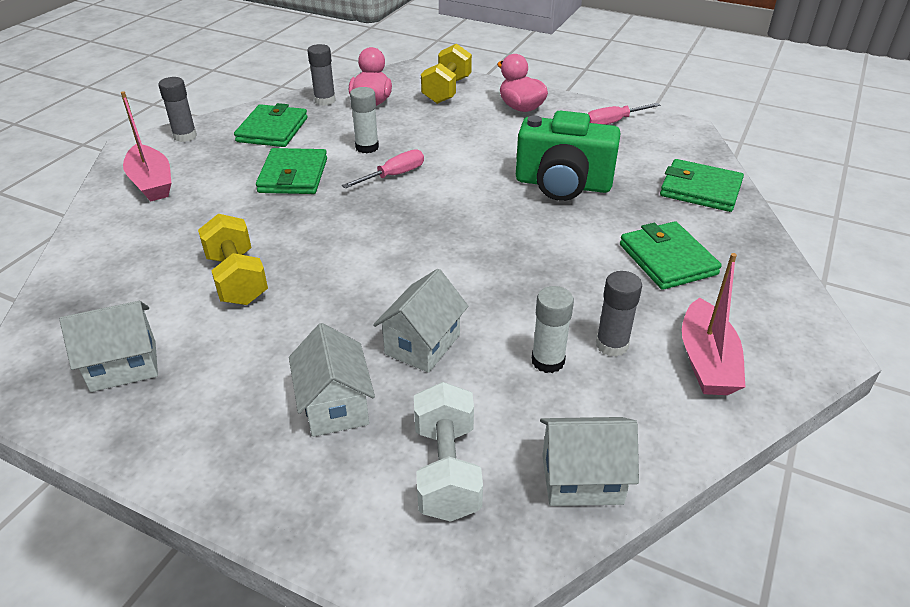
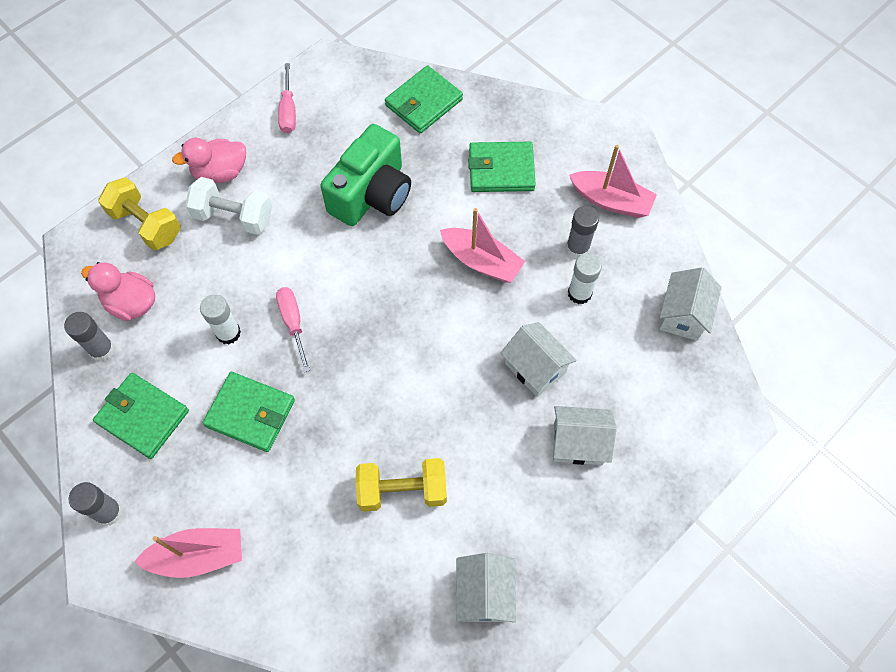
camera: 70 degrees left, 25 degrees up
(446, 470) = (654, 388): white dumbbell -> white dumbbell (234, 217)
(537, 272) = (481, 261): none -> pink boat

